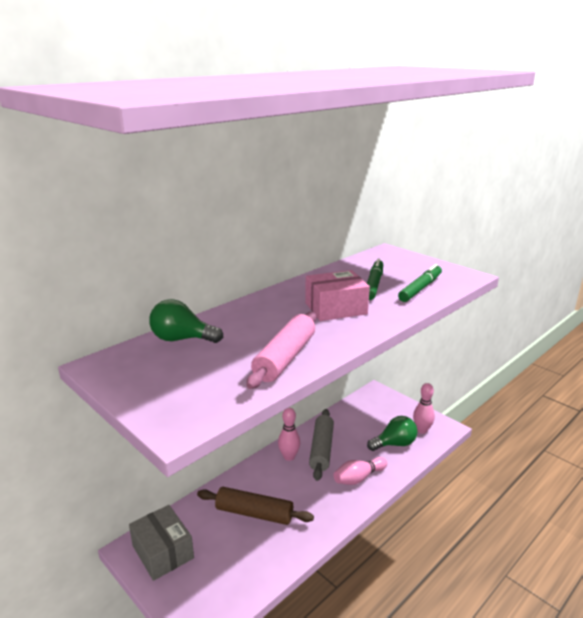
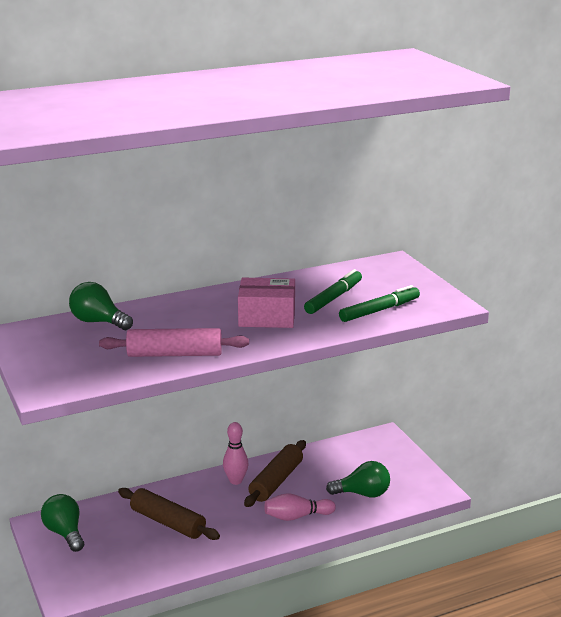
camera: 20 degrees right, 0 degrees up
(162, 552) = (65, 533): grey box -> green light bulb
(285, 358) = (174, 354): pink rolling pin -> pink rolling pin turned 45 degrees clockwise
(322, 449) = (276, 481): grey rolling pin -> brown rolling pin
(422, 430) = (407, 487): pink bowling pin -> none

